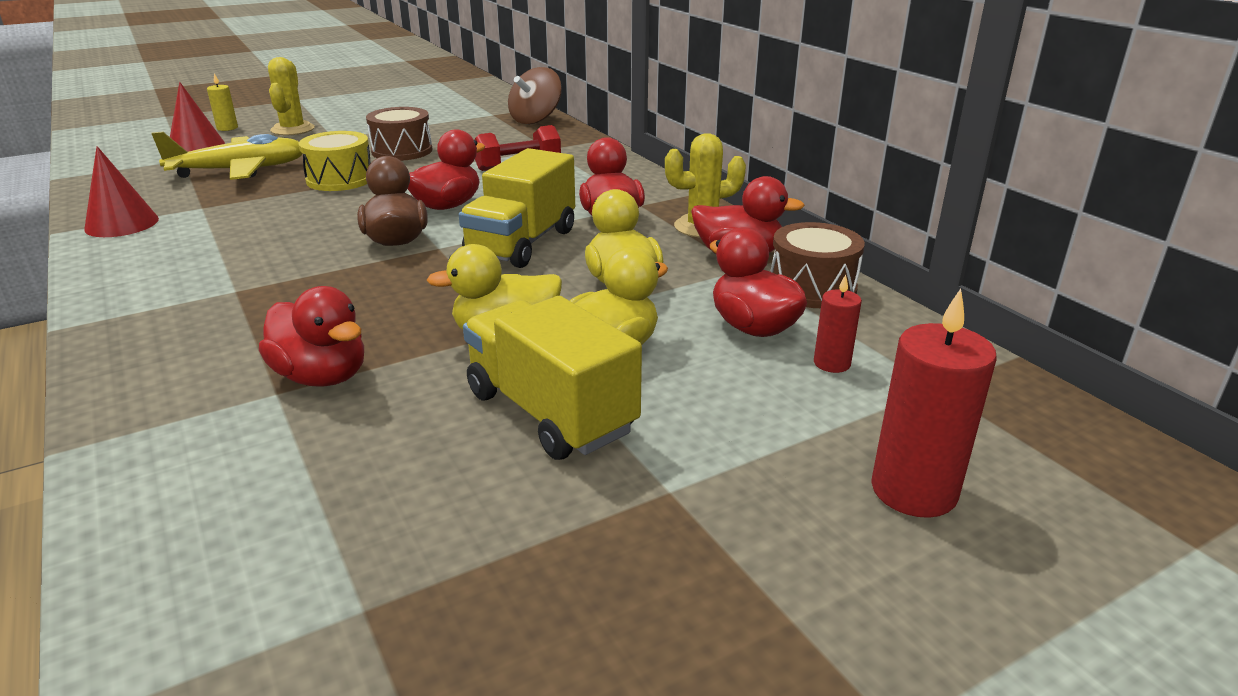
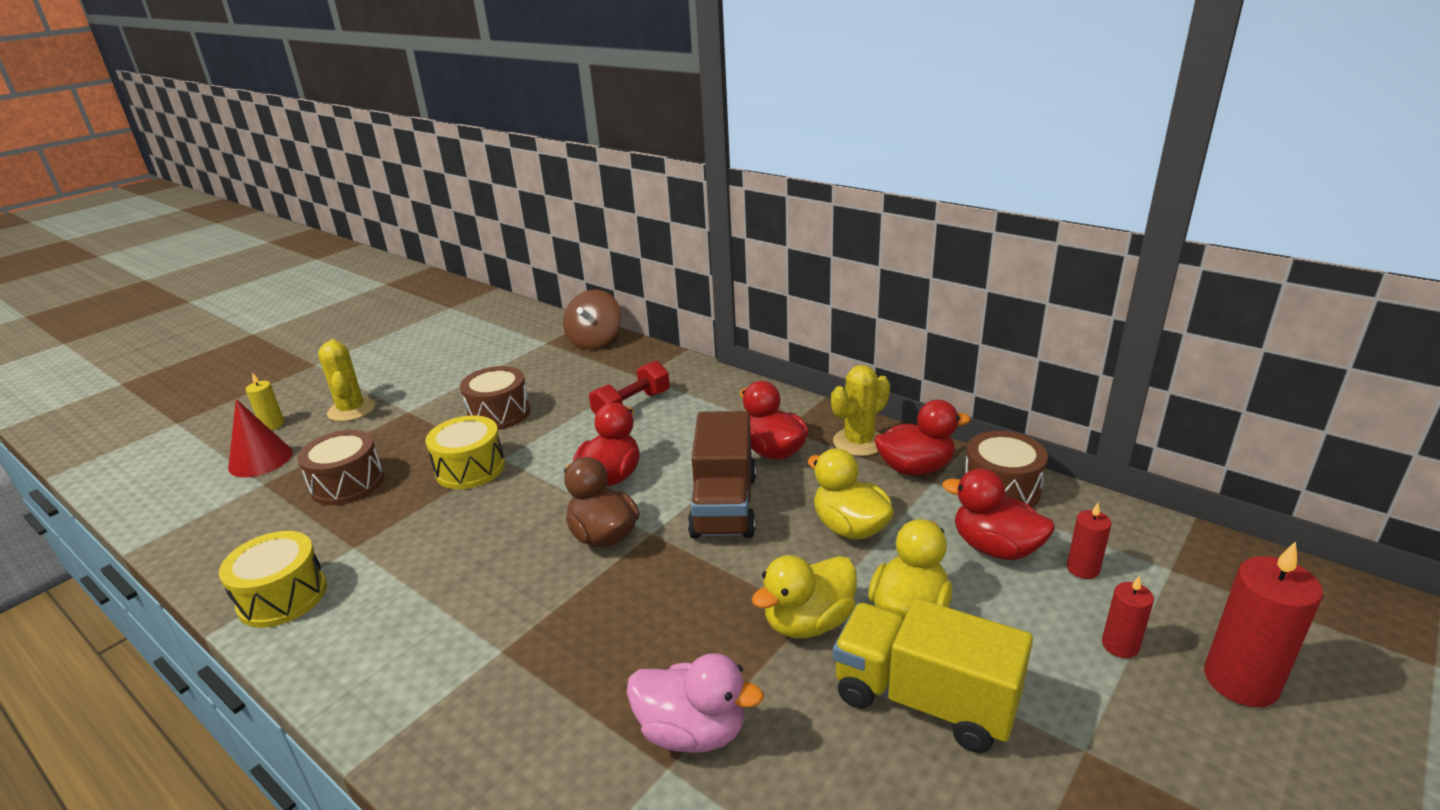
camera: 20 degrees left, 0 degrees up
(122, 224) = (282, 596): red cone -> yellow drum
(240, 171) = (347, 484): yellow plane -> brown drum
(322, 376) = (692, 731): red duck -> pink duck
(522, 243) = (724, 506): yellow truck -> brown truck
(803, 428) = (1120, 645): none -> red candle

